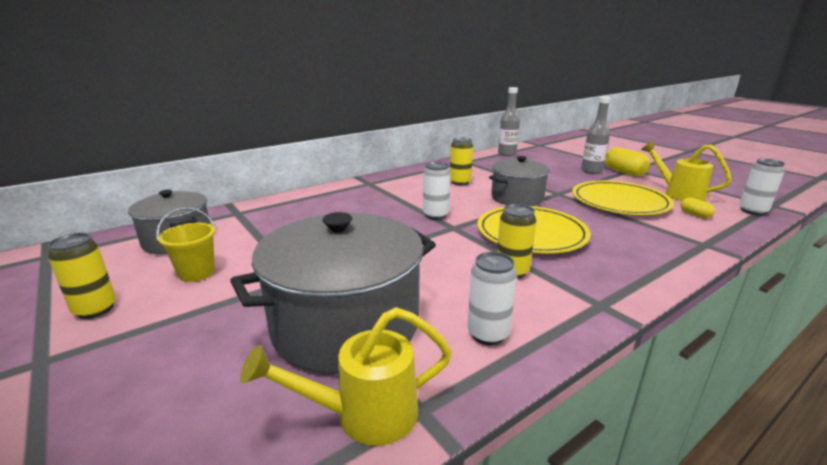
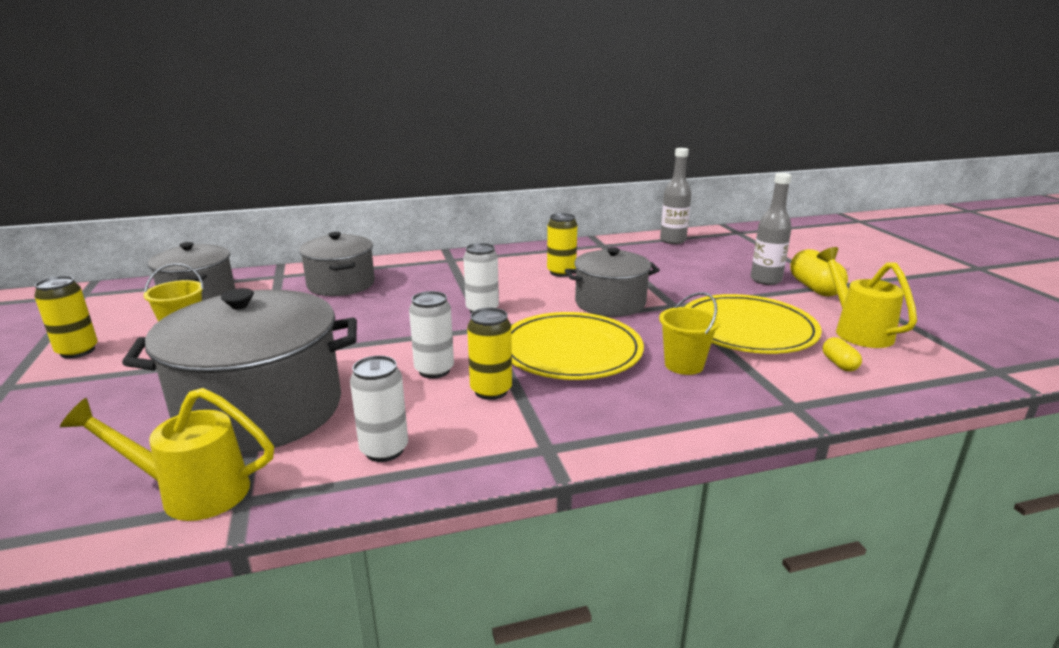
camera: 20 degrees right, 0 degrees up
(301, 212) = (341, 284): none -> grey pot
(612, 230) = (684, 365): none -> yellow bucket
(752, 211) = (945, 374): white can -> white can (434, 370)

